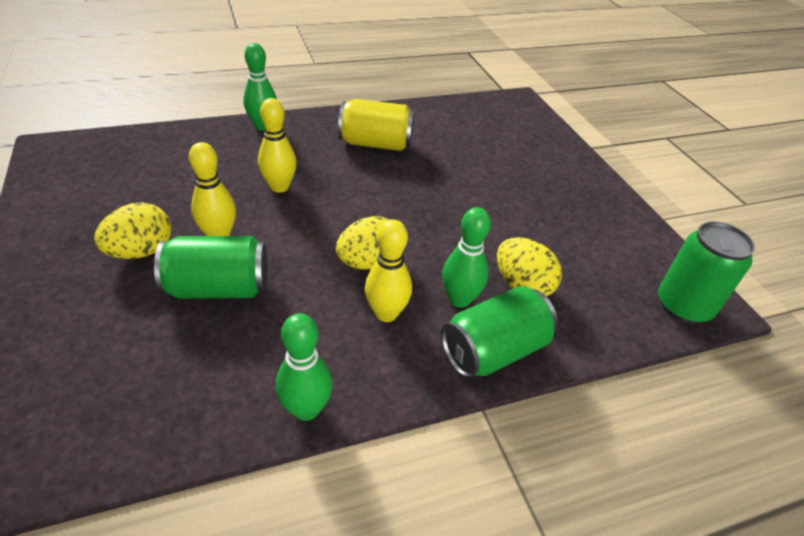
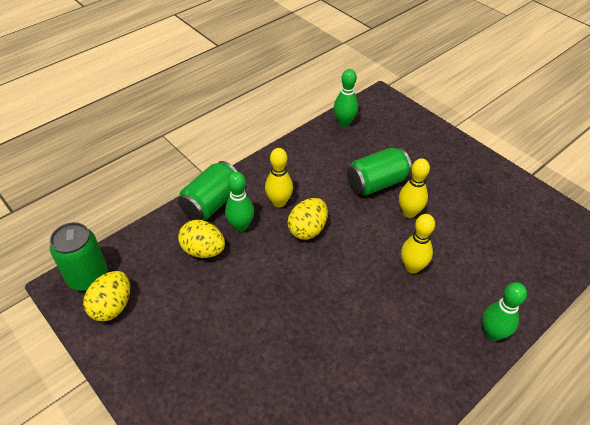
camera: 160 degrees right, 5 degrees up
(141, 251) = (437, 187): yellow egg -> yellow egg (112, 306)
(306, 409) = (289, 149): green bowling pin -> green bowling pin (344, 122)
(375, 144) = (381, 358): yellow can -> none

